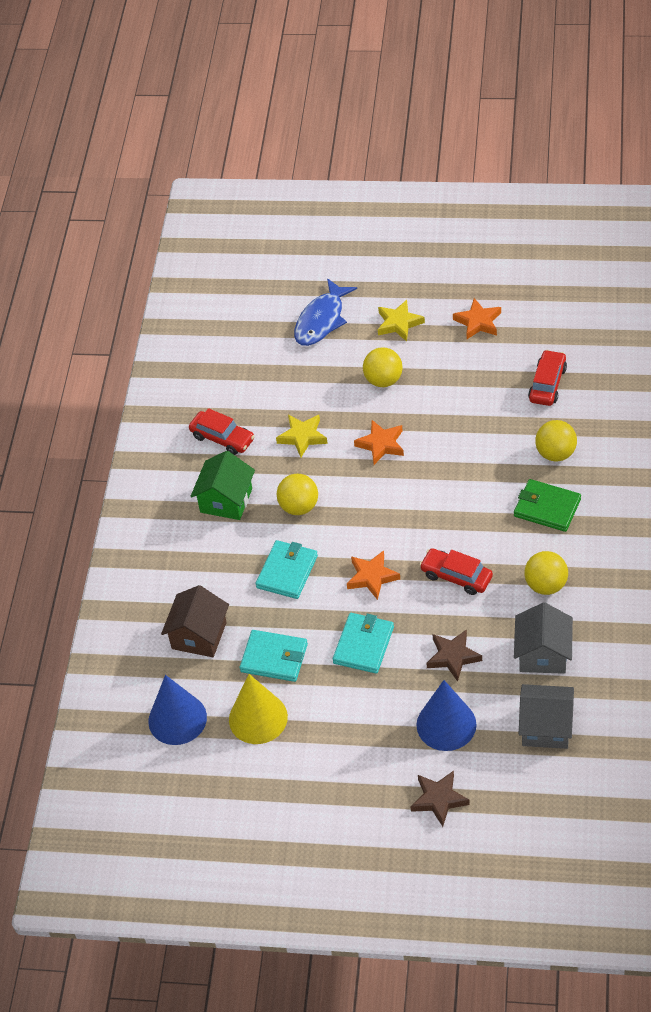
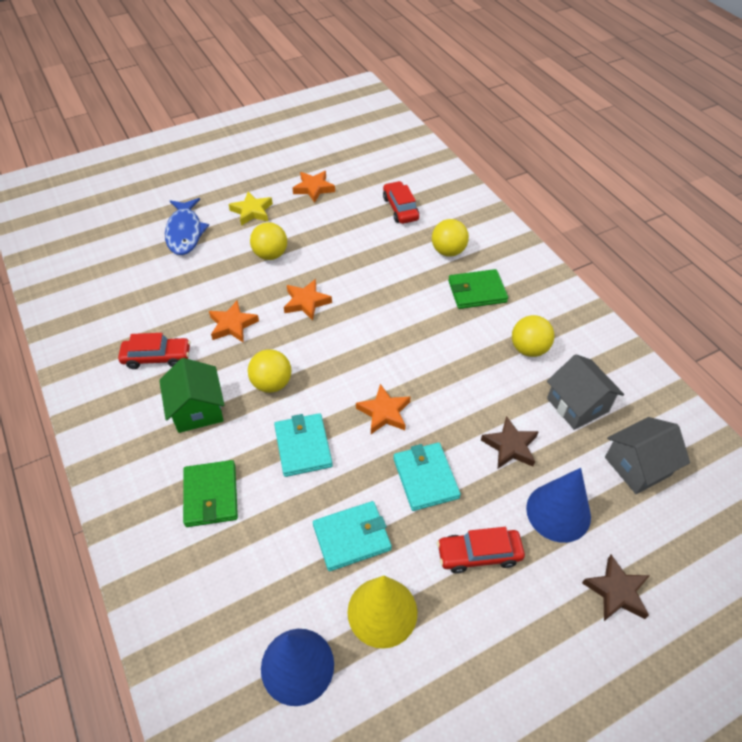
camera: 40 degrees left, 0 degrees up
(194, 574) = (211, 495): none -> green wallet
(199, 635) = (258, 556): brown house -> none
(302, 437) = (233, 325): yellow star -> orange star
(456, 576) = (454, 376): red car -> red car (479, 554)

